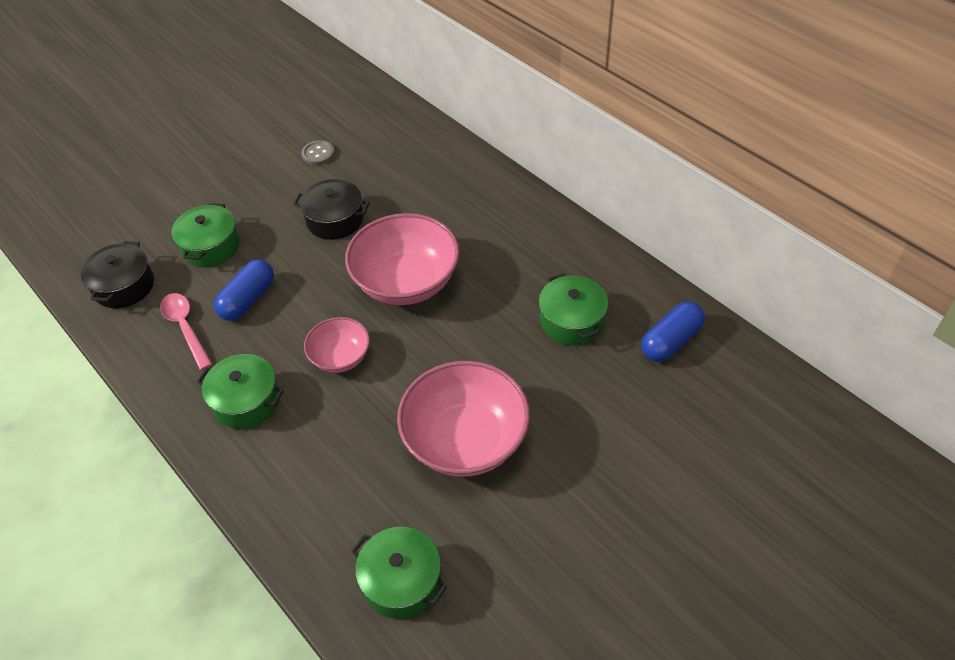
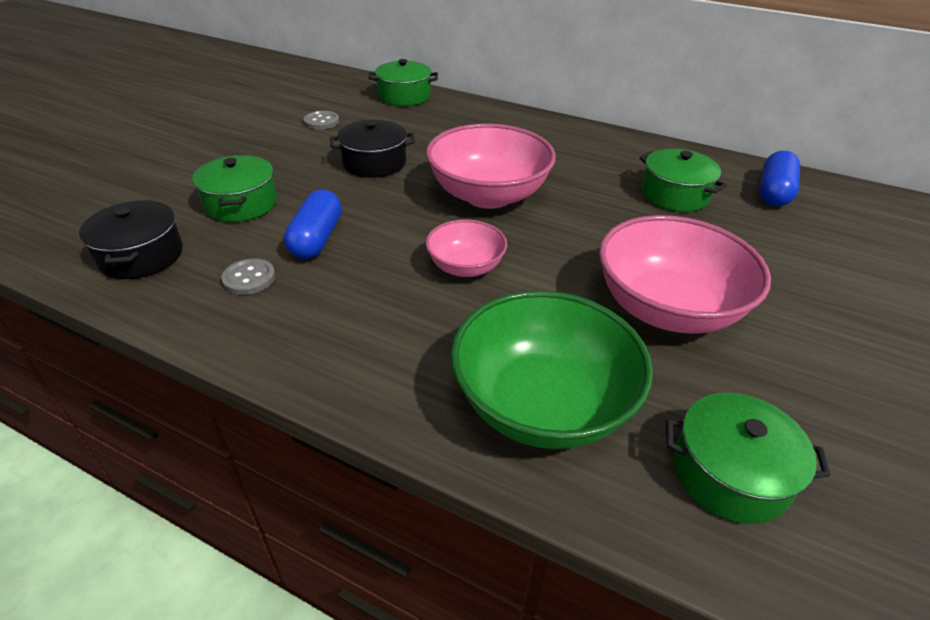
camera: 25 degrees left, 10 degrees down
(185, 327) = (249, 278): pink spoon -> grey button
(246, 401) = (378, 332): green pot -> green pot (404, 96)
(318, 492) = (542, 404): none -> green bowl

